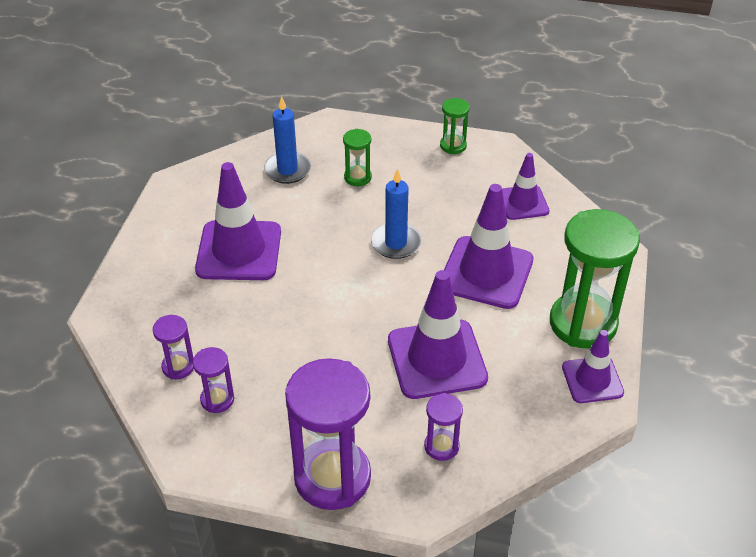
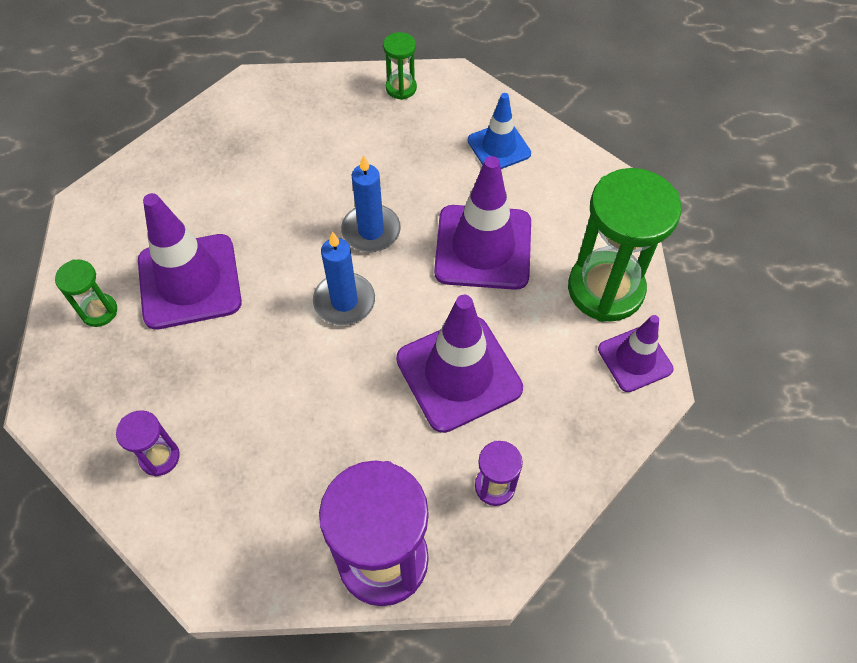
camera: 15 degrees left, 15 degrees up
(217, 399) = (219, 490): purple hourglass -> none
(287, 170) = (217, 159): blue candle -> blue candle (344, 301)
(357, 177) = (303, 152): green hourglass -> green hourglass (99, 311)
(523, 203) = (499, 147): purple traffic cone -> blue traffic cone

